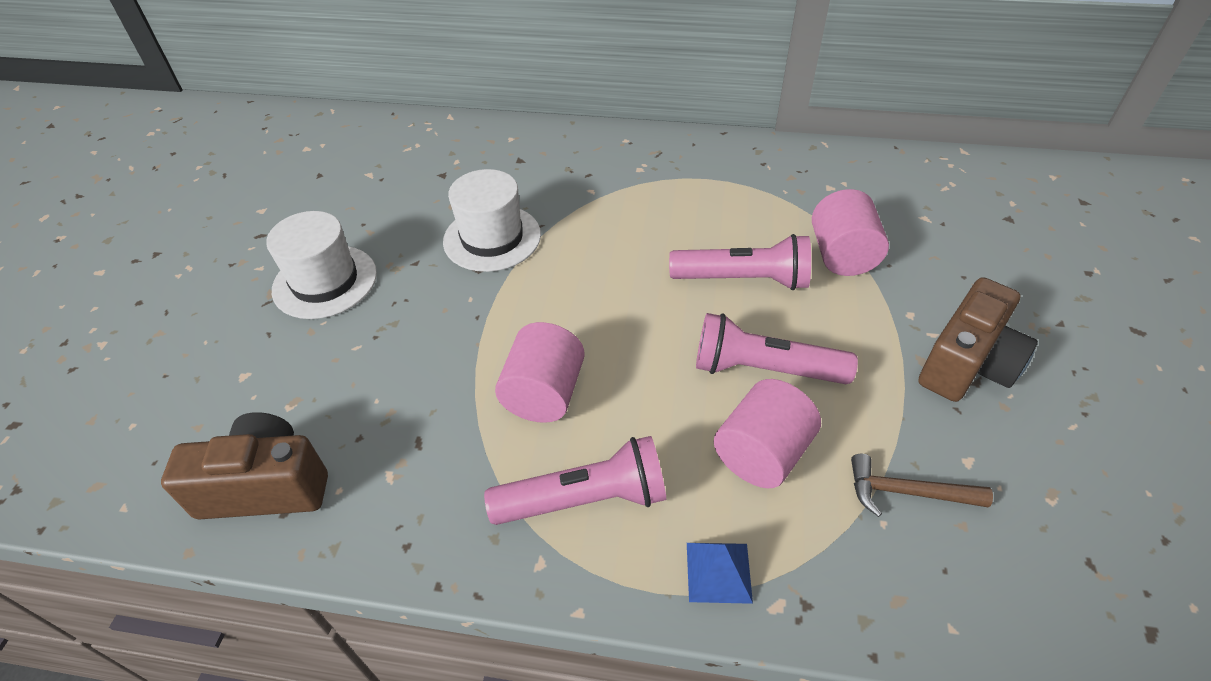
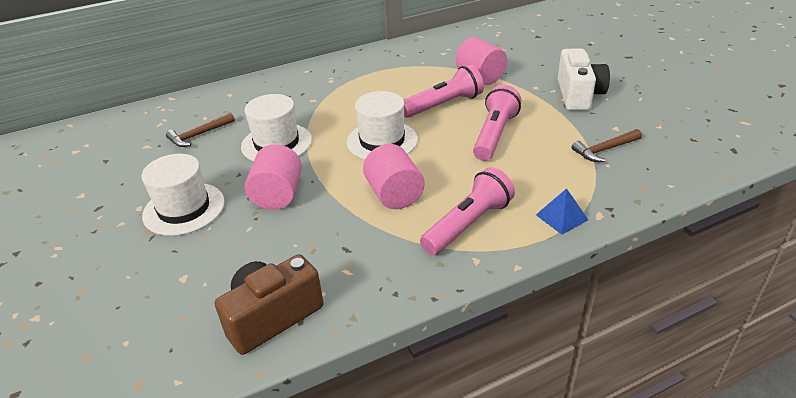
camera: 35 degrees left, 10 degrees down
(429, 184) = (199, 135): none -> brown hammer
(610, 299) = (382, 141): none -> white hat
(762, 453) = (530, 166): pink cylinder -> pink cylinder (278, 195)
(764, 369) = (494, 135): pink flashlight -> pink flashlight turned 135 degrees clockwise
(967, 364) = (578, 95): brown camera -> white camera

